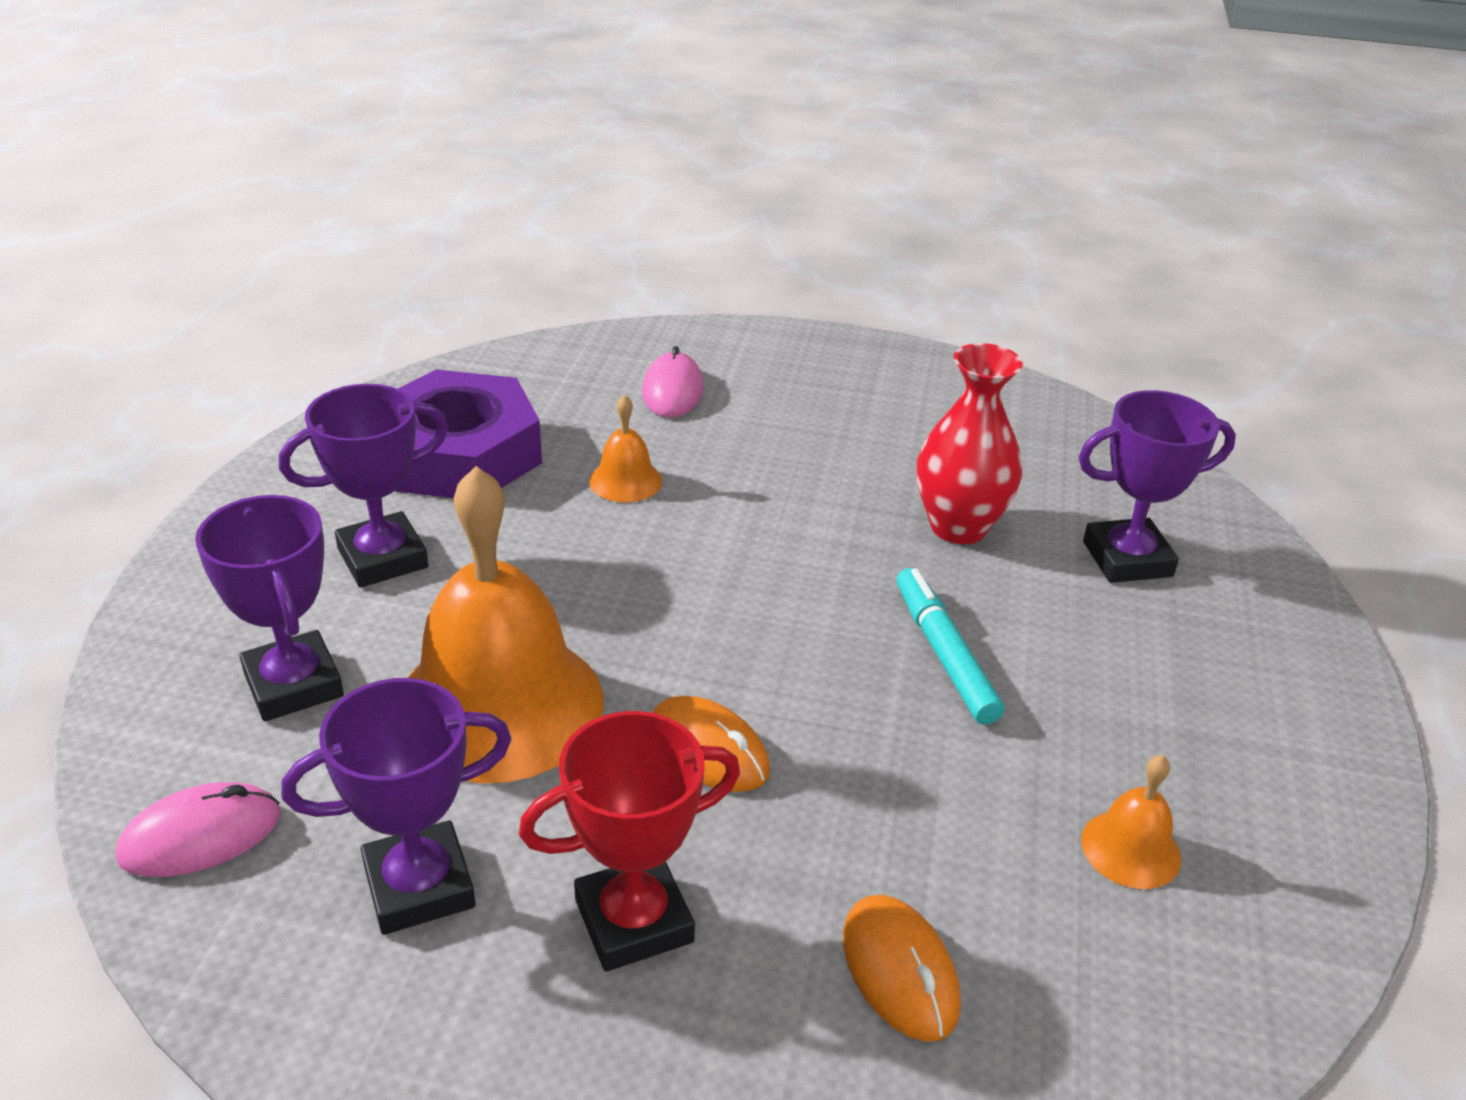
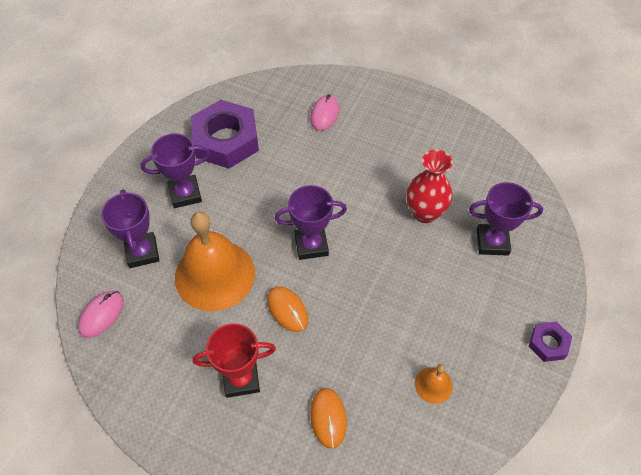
camera: 15 degrees right, 20 degrees up
(200, 836) = (101, 315): pink mouse -> pink mouse turned 45 degrees counterclockwise
(419, 886) = (171, 350): purple trophy -> purple trophy (311, 245)
(625, 481) = (291, 165): orange bell -> none
(944, 654) = (394, 280): turquoise marker -> none
(1345, 724) = (548, 344): none -> purple nut

